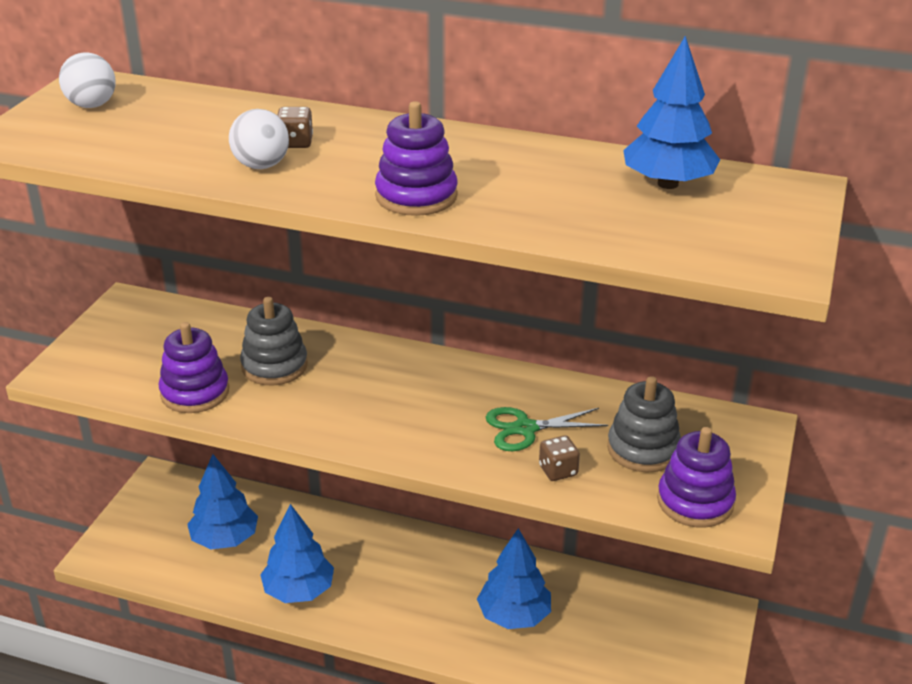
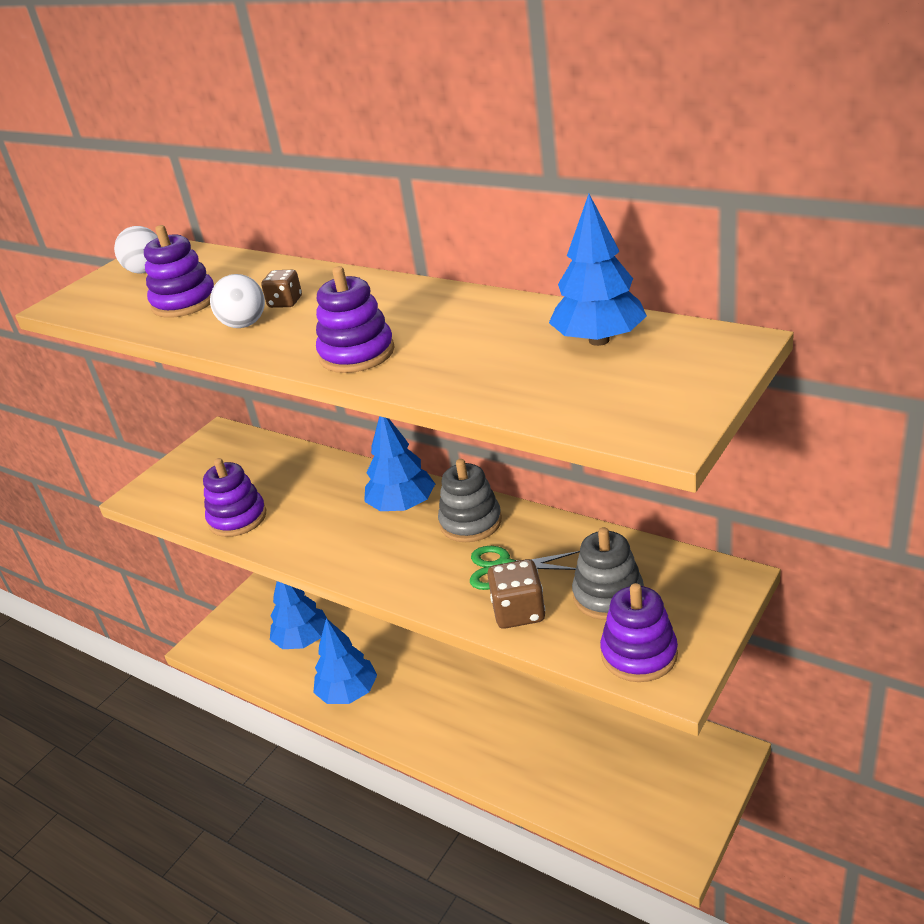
camera: 20 degrees right, 0 degrees up
(168, 141) = (184, 302): none -> purple stacking toy
(274, 366) = (311, 496): grey stacking toy -> grey stacking toy (470, 522)
(514, 616) = (527, 735): blue tree -> blue tree (402, 506)
(558, 470) = (518, 612): brown dice -> brown dice, size x1.59

